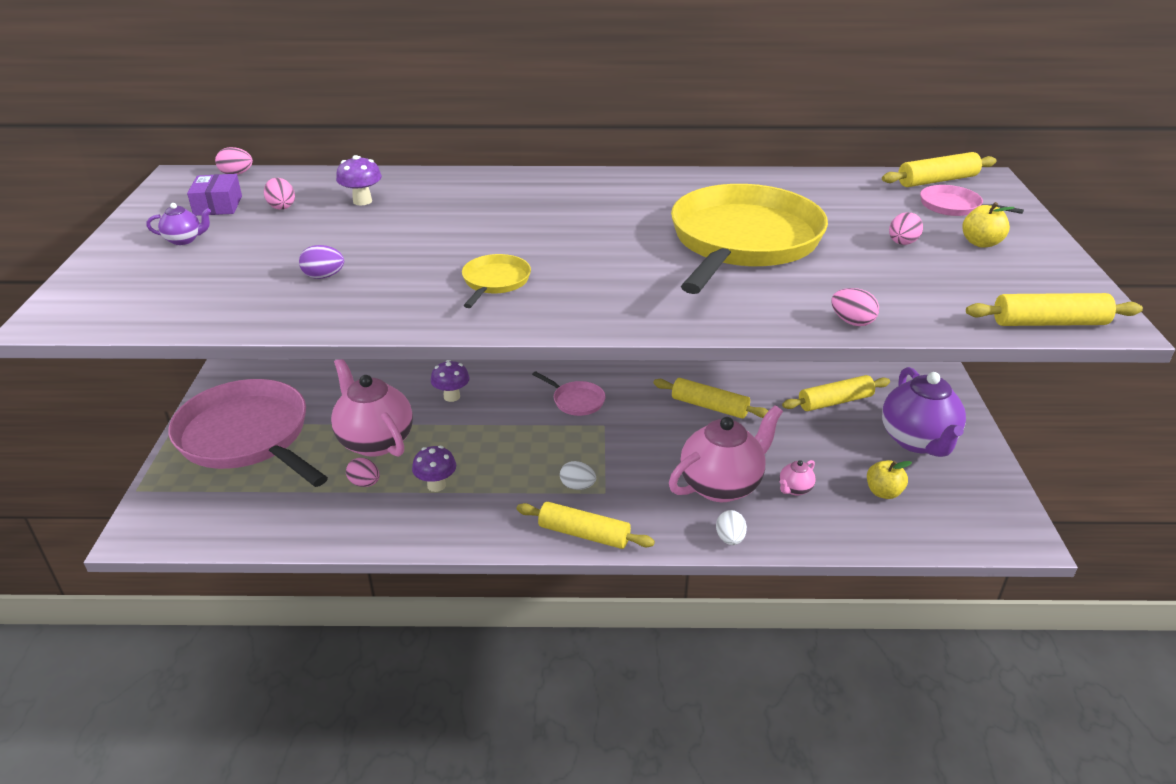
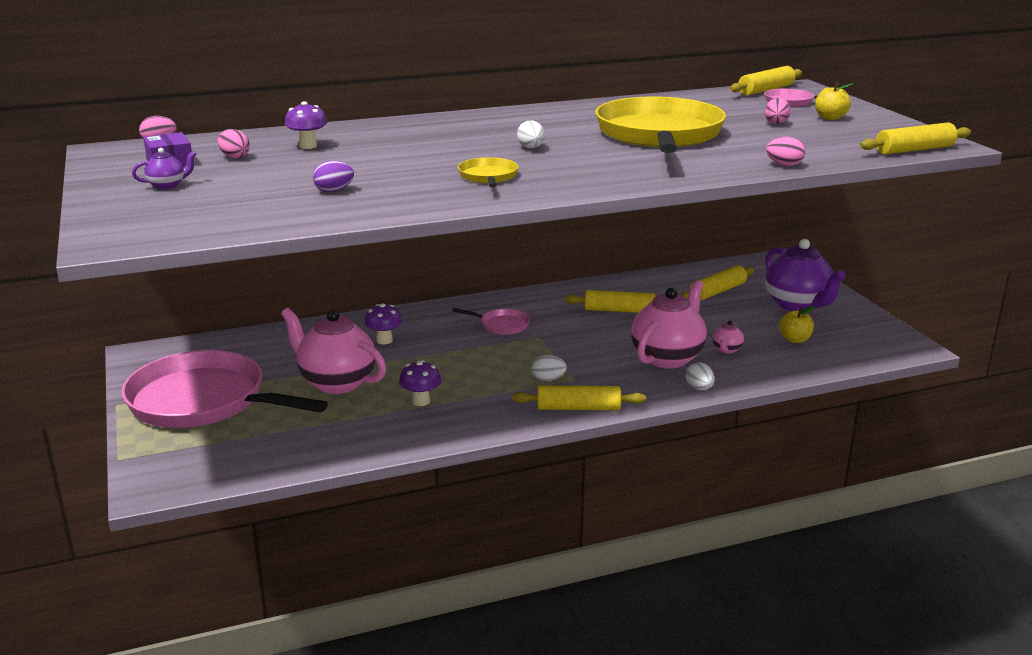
camera: 20 degrees left, 10 degrees down
(365, 483) = (351, 412): pink egg -> none
(581, 241) = (531, 148): none -> white egg

